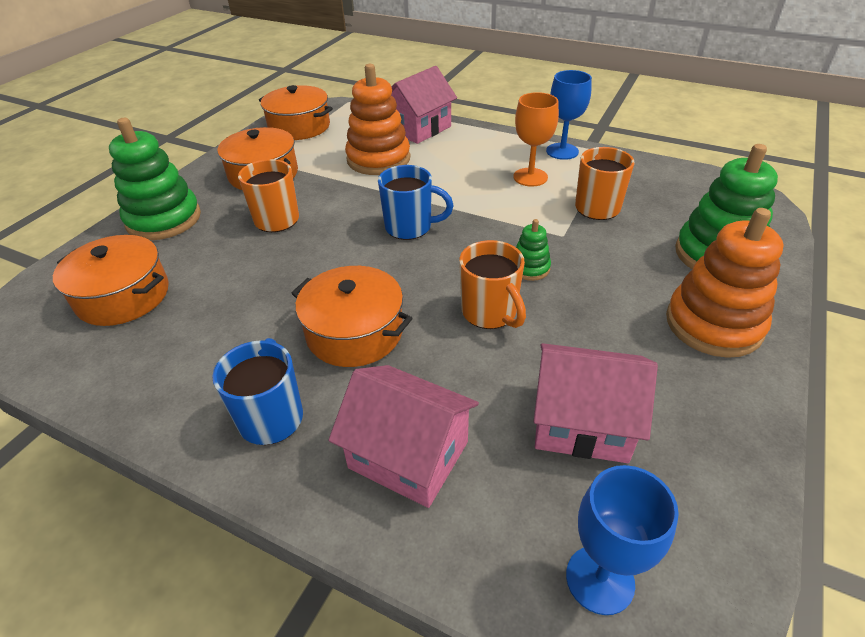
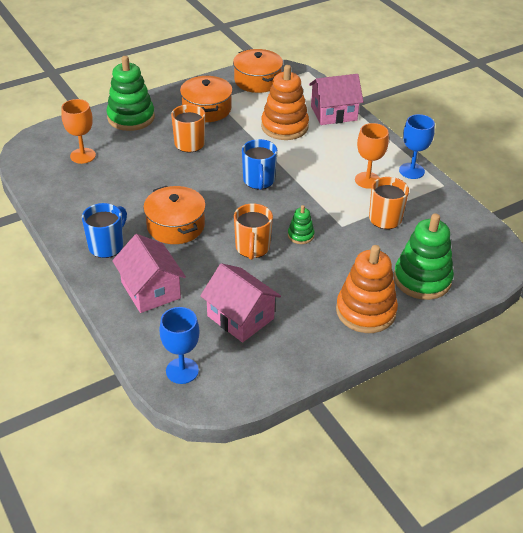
camera: 30 degrees right, 0 degrees up
(123, 296) = (83, 156): orange pot -> orange goblet
(410, 227) = (258, 181): blue mug -> blue mug turned 45 degrees clockwise

